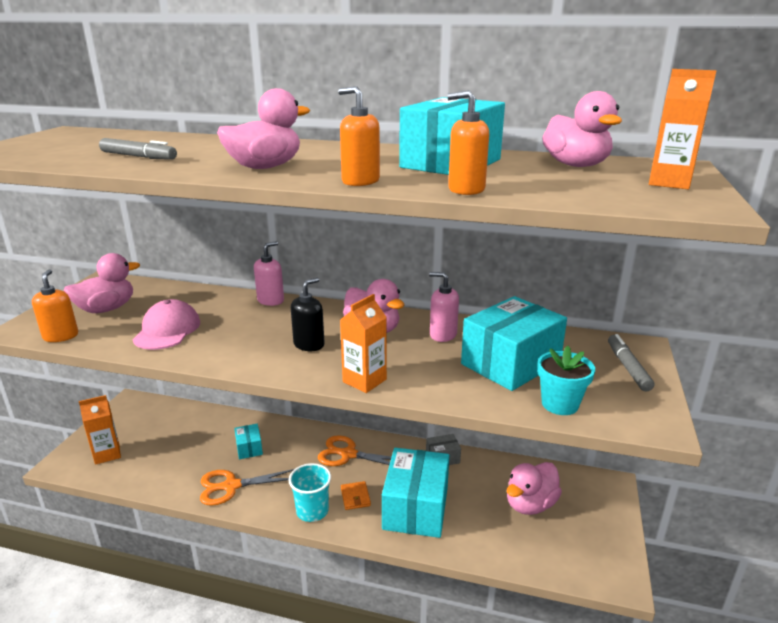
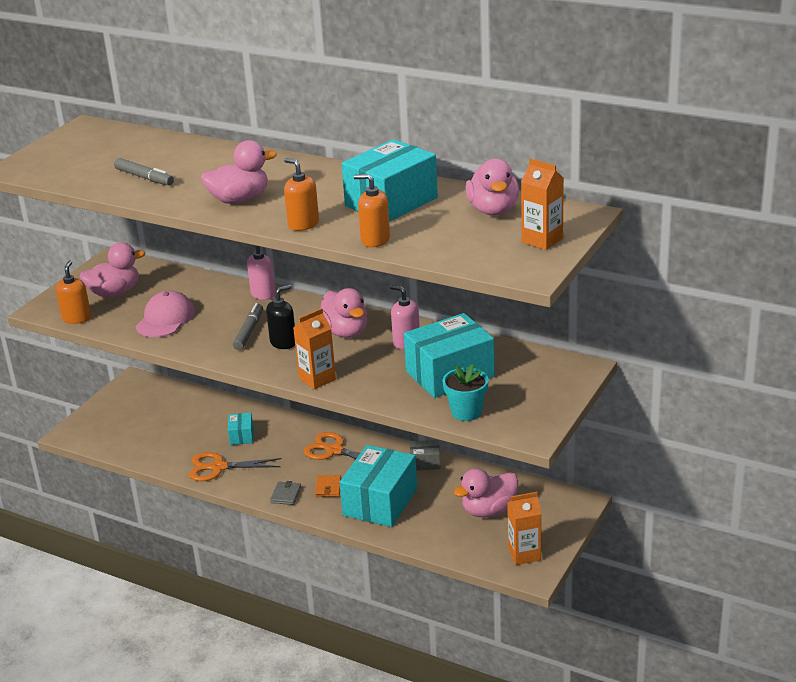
camera: 15 degrees right, 5 degrees up
(107, 454) = (110, 429): orange carton -> orange carton (524, 554)
(312, 511) = (286, 495): turquoise cup -> grey wallet
(628, 368) = (551, 387): grey marker -> grey marker (249, 331)

